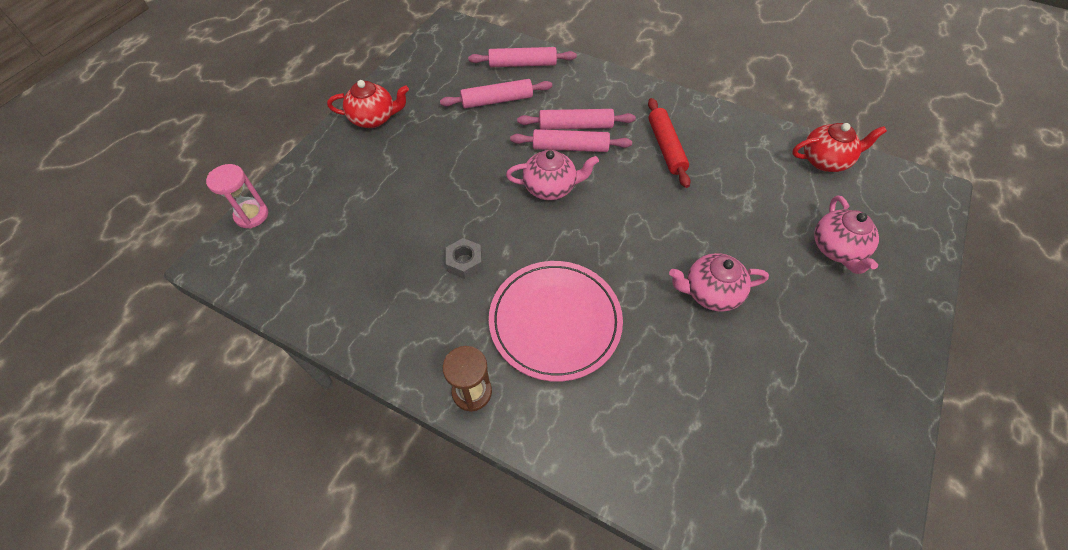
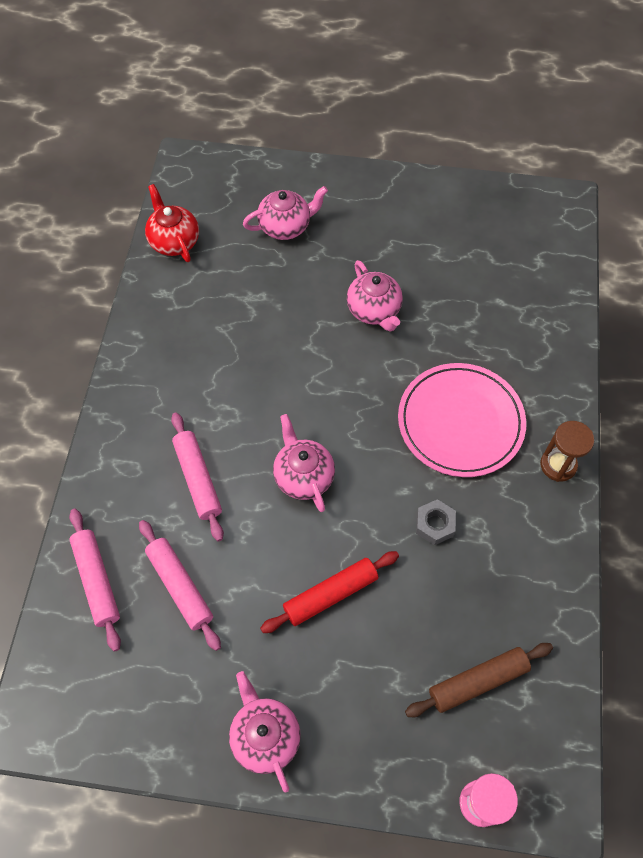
camera: 110 degrees left, 5 degrees up
(327, 244) = (477, 681): none -> brown rolling pin
(374, 118) = (265, 736): red teapot -> pink teapot
(570, 147) = (235, 474): pink rolling pin -> none
(666, 147) = (202, 379): red rolling pin -> red rolling pin (330, 594)

